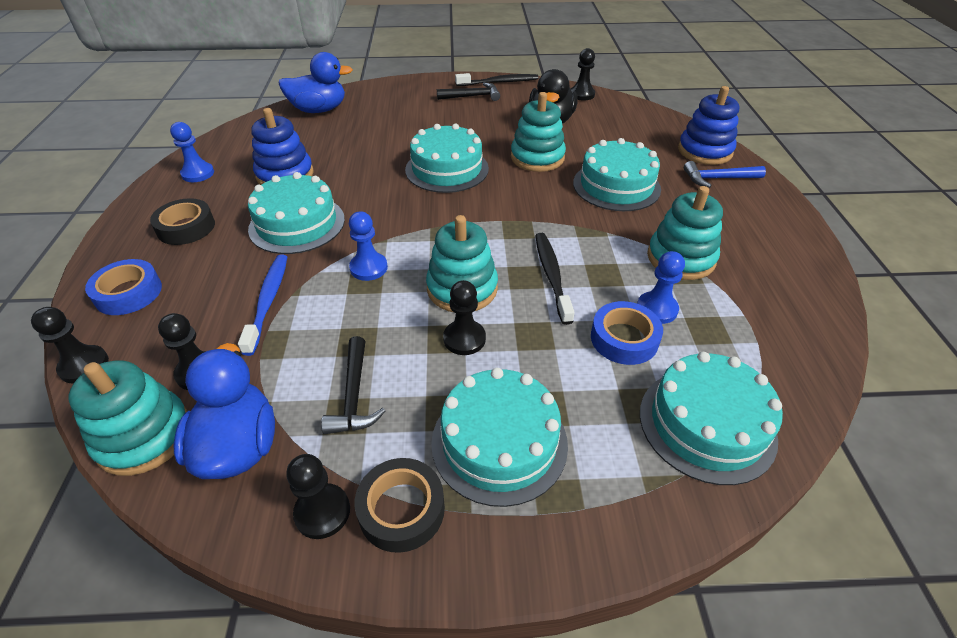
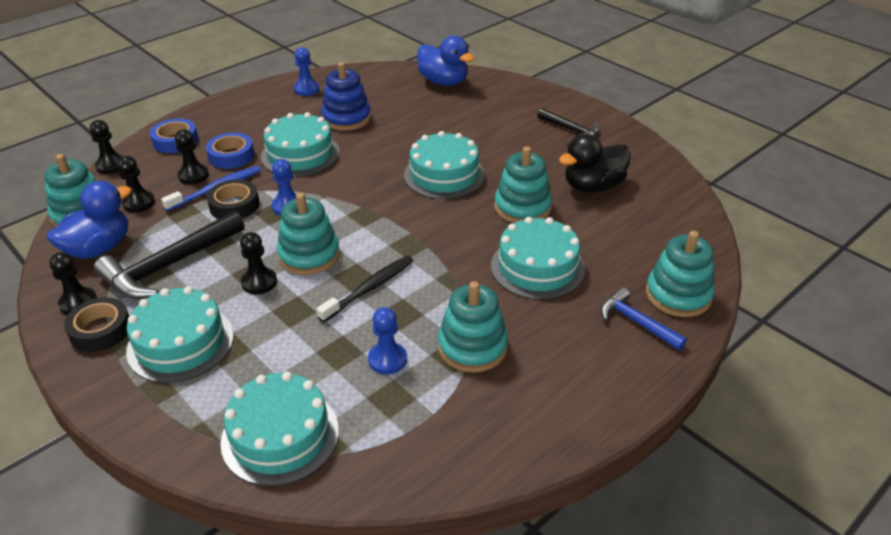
camera: 50 degrees right, 5 degrees down
(186, 227) = (250, 120): black tape -> black tape (234, 205)
(354, 395) = (169, 266): black hammer -> black hammer, size x1.76
(499, 82) = (618, 130): black toothbrush -> none
(582, 94) = (670, 180): black pawn -> black pawn (193, 175)
(624, 339) = (334, 356): blue tape -> blue tape (231, 156)
(705, 151) = (678, 295): blue stacking toy -> turquoise stacking toy

